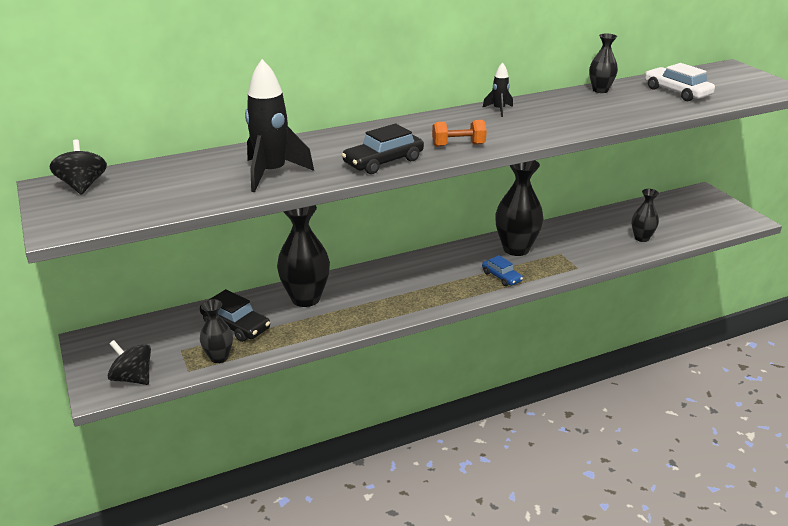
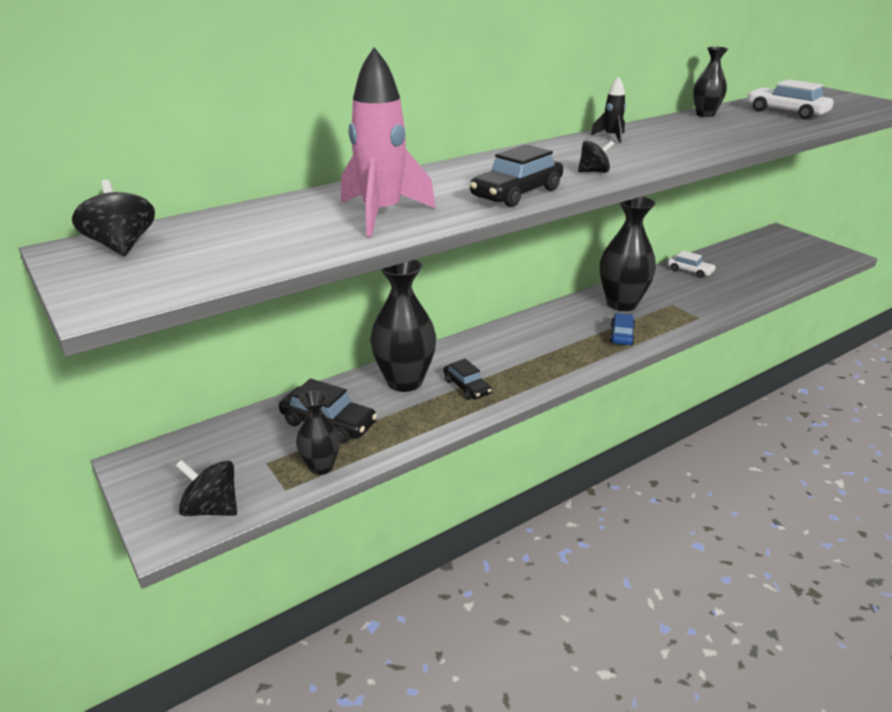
camera: 10 degrees left, 0 degrees up
(272, 173) = (382, 215): black rocket -> pink rocket
(352, 308) = (466, 387): none -> black car
(458, 145) = (594, 172): orange dumbbell -> black spinning top
(501, 277) = (622, 335): blue car -> blue car turned 120 degrees counterclockwise
(594, 223) = (690, 271): none -> white car
(641, 238) = (747, 281): black vase -> none

